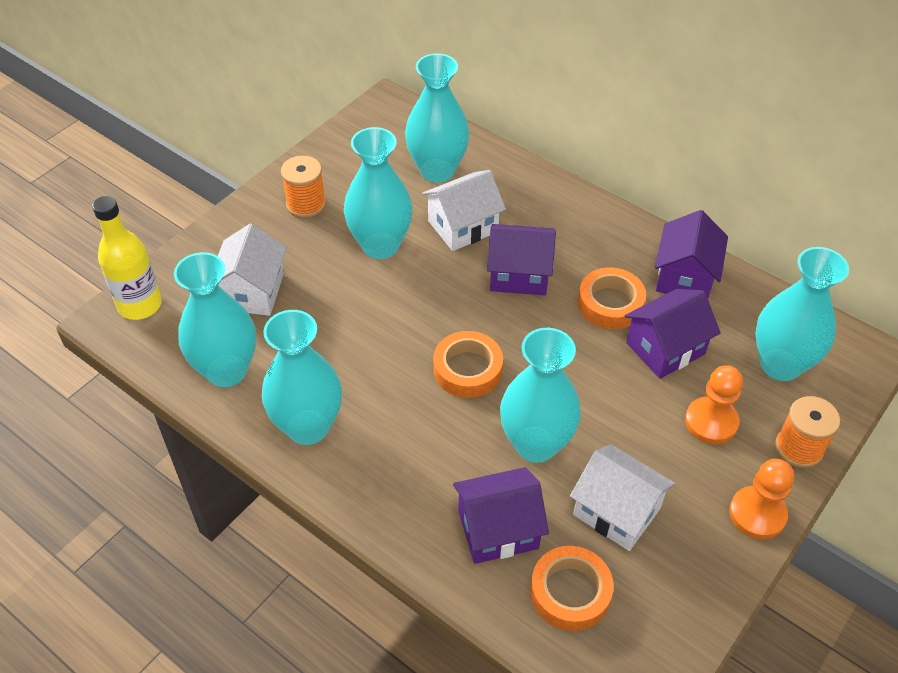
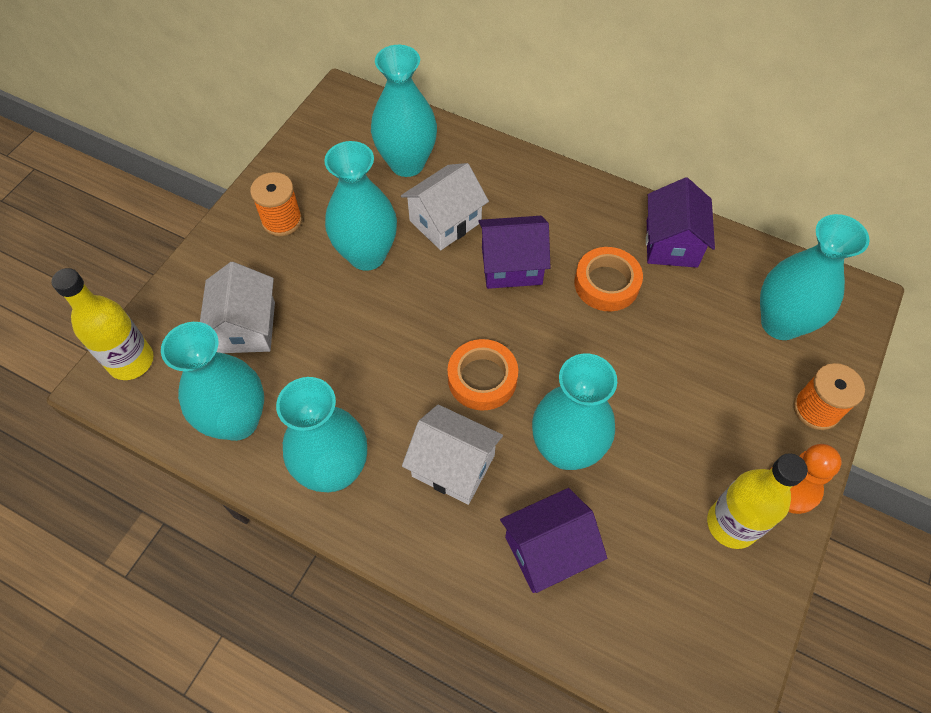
camera: 10 degrees left, 10 degrees up
(570, 592) = (633, 606): orange tape -> none
(616, 511) = (659, 509): white house -> white house (453, 466)
(665, 348) = (669, 323): purple house -> none
(687, 537) = (731, 524): none -> yellow bottle
(711, 422) = (729, 395): orange pawn -> none

